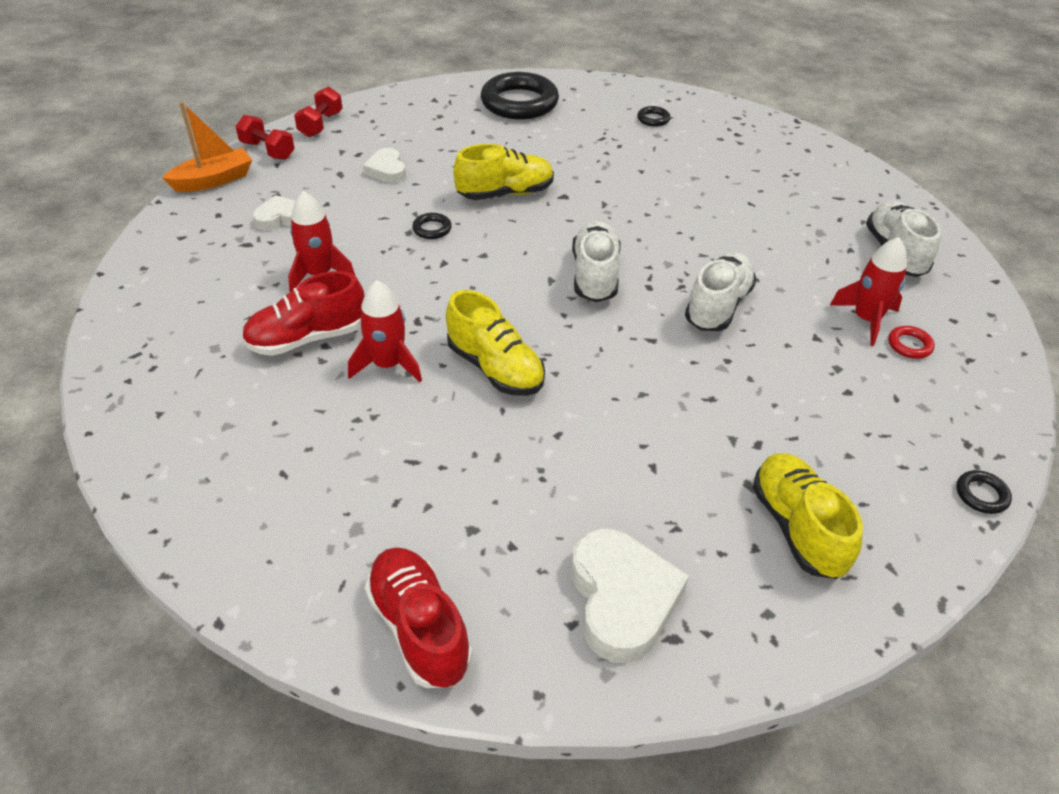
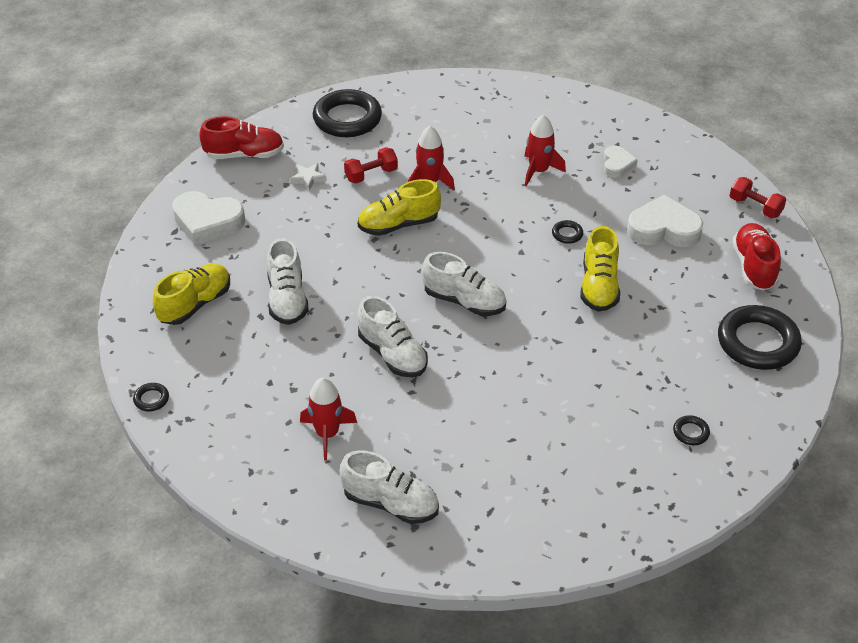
camera: 115 degrees right, 0 degrees up
(213, 180) = (684, 141): orange boat -> none
(258, 514) = (347, 119): none -> black ring
(268, 150) = (720, 172): red dumbbell -> red dumbbell (371, 175)
(307, 338) = (474, 155): red shoe -> red shoe (753, 267)
(387, 170) = (663, 229): white heart -> white heart, size x1.74
(443, 505) = (308, 178): none -> white star
(708, 428) = (287, 299): none -> white shoe
(797, 527) = (195, 304): yellow shoe -> yellow shoe turned 60 degrees counterclockwise
(909, 345) = (286, 444): red ring -> none

